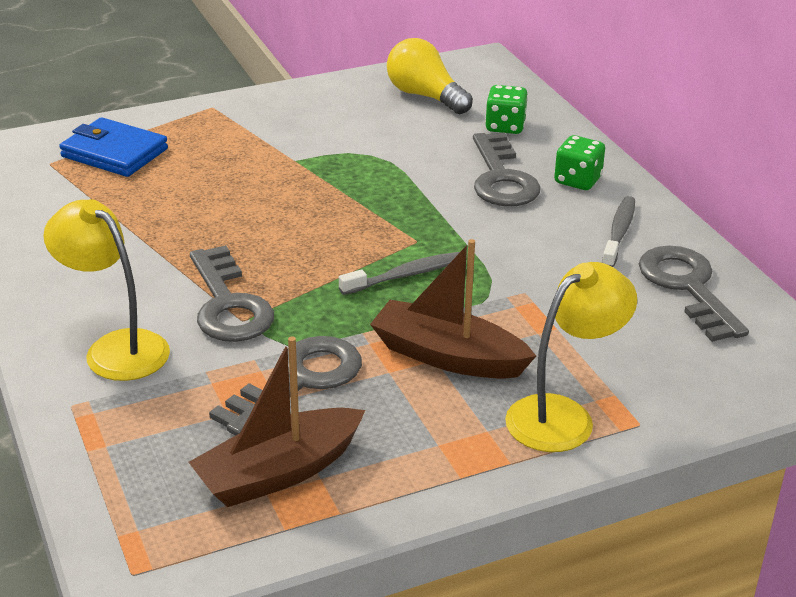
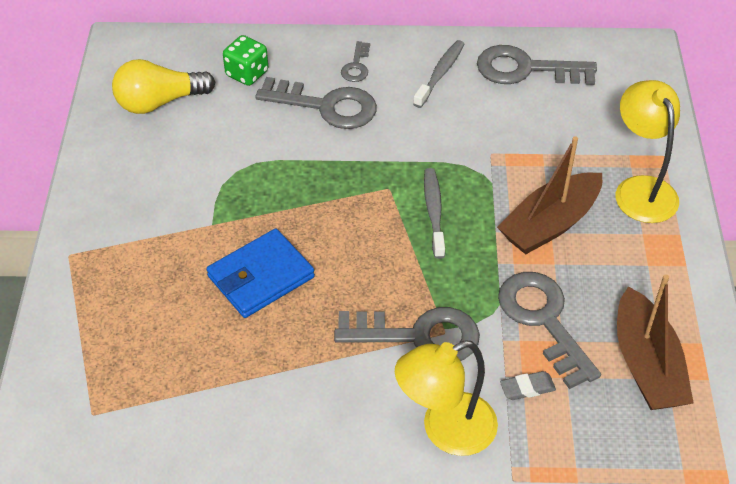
camera: 65 degrees left, 15 degrees up
(114, 153) = (108, 355): blue wallet -> blue wallet (261, 277)
(197, 389) = (527, 388): none -> grey eraser
(577, 180) = (356, 66): green dice -> grey key
(619, 232) = (440, 73): grey toothbrush -> grey toothbrush turned 75 degrees clockwise

